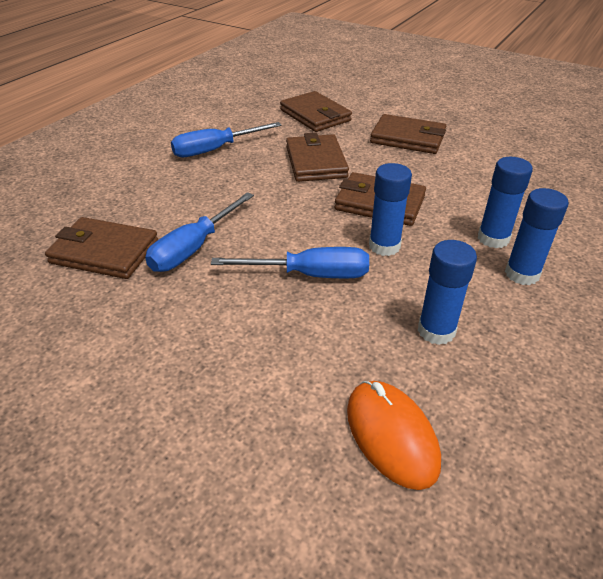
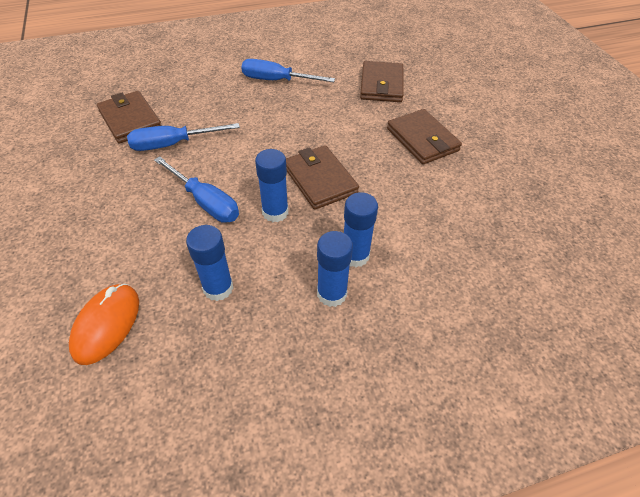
camera: 40 degrees right, 10 degrees up
(316, 162) = (326, 124): brown wallet -> none

